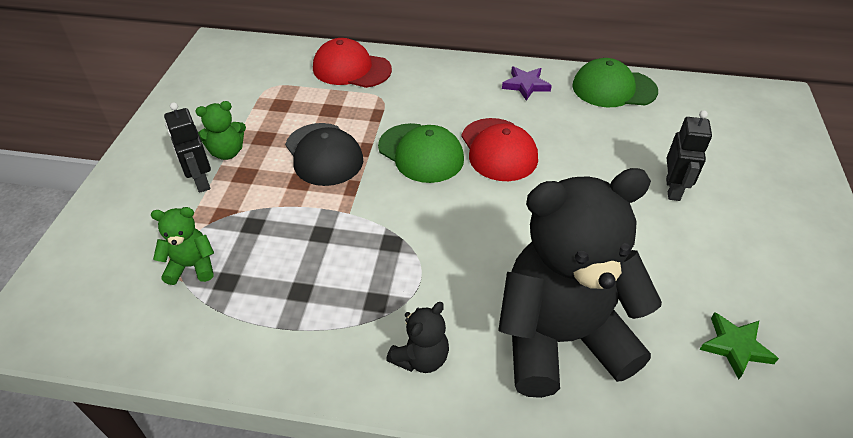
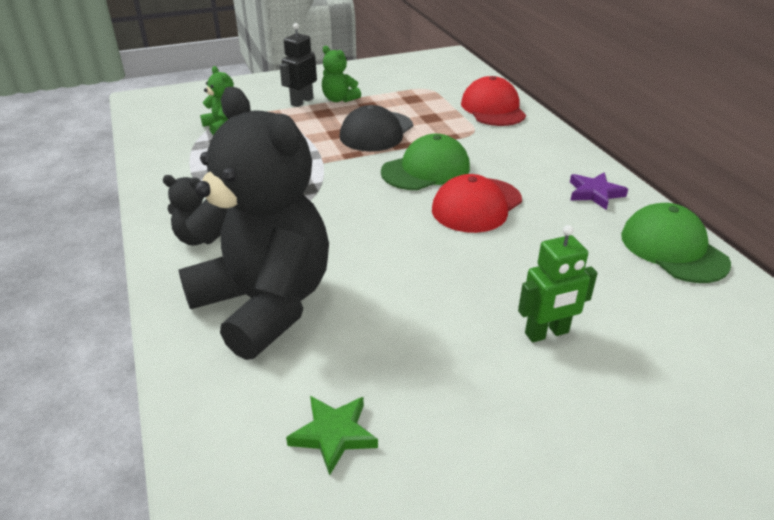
camera: 60 degrees right, 10 degrees down
(421, 153) = (426, 170): green cap -> green cap turned 135 degrees counterclockwise
(673, 189) = (547, 333): black robot -> green robot

